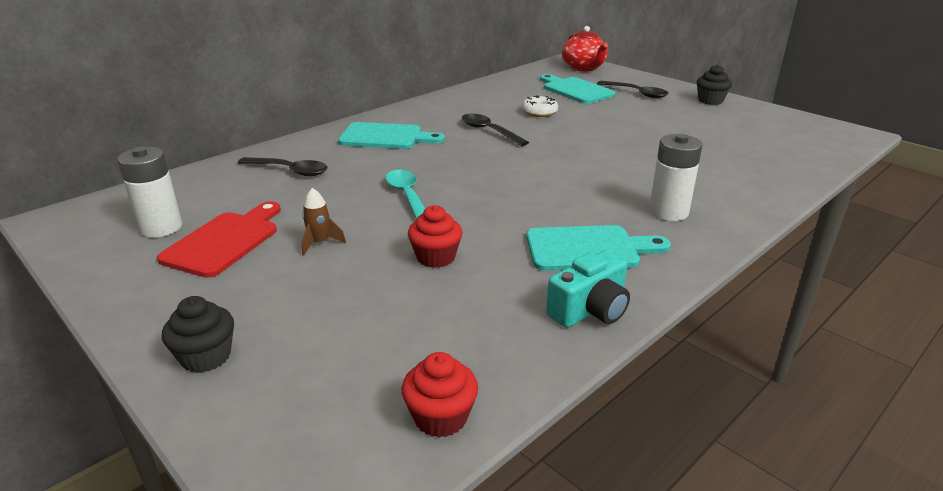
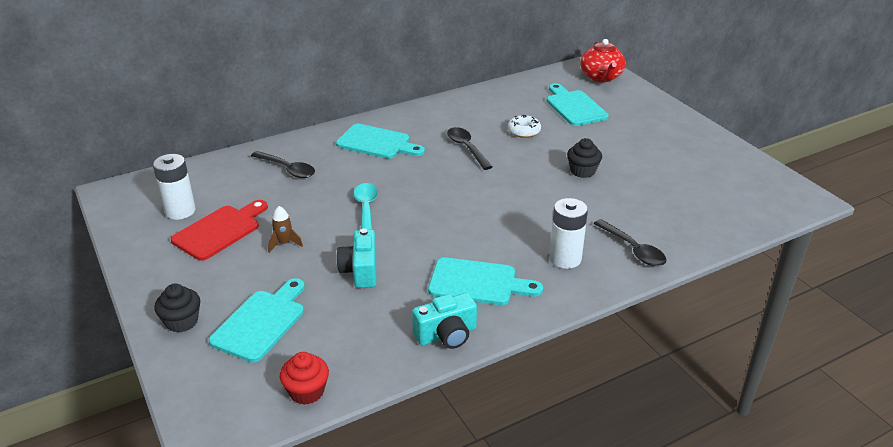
camera: 15 degrees right, 5 degrees up
(329, 338) = (261, 322): none -> turquoise cutting board
(436, 257) = (360, 270): red cupcake -> turquoise camera
(637, 93) = (631, 118): black spoon -> black spoon (633, 249)
(710, 100) = (696, 137): black cupcake -> black cupcake (582, 171)

